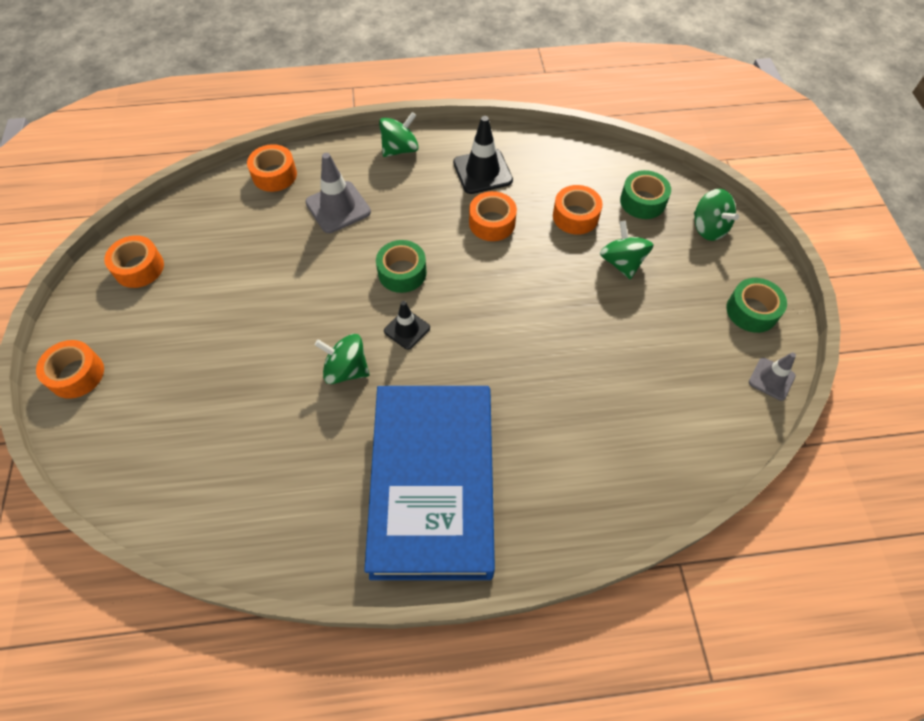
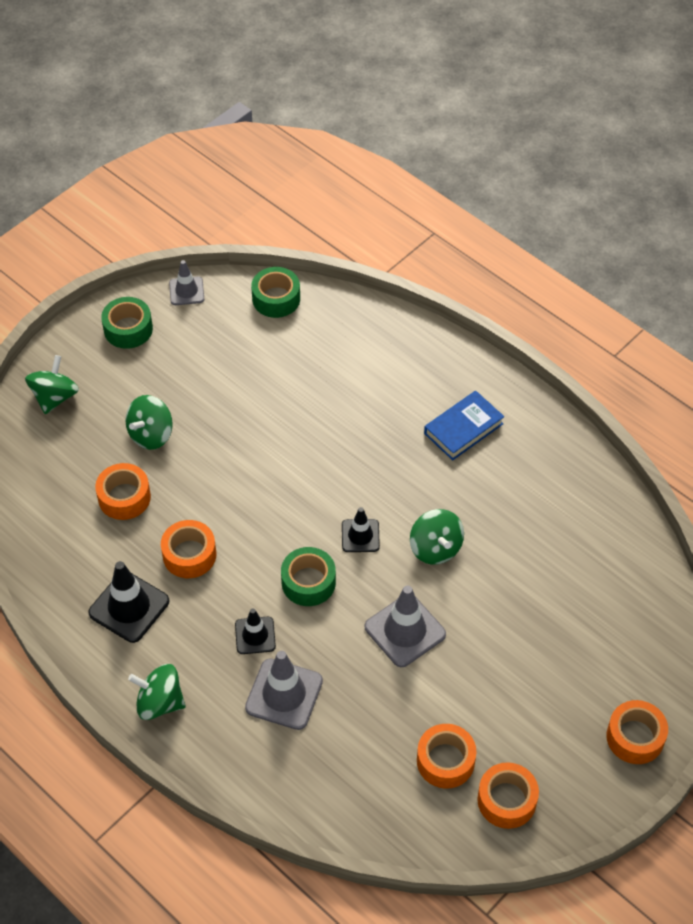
camera: 130 degrees left, 5 degrees down
(274, 175) = (296, 790): orange tape -> orange tape (445, 761)
(306, 300) = (405, 630): none -> grey traffic cone
(394, 219) = (255, 635): none -> black traffic cone
(433, 484) = (463, 428): blue book -> blue book, size x0.42
(642, 201) = (60, 459): green tape -> green tape (276, 299)

